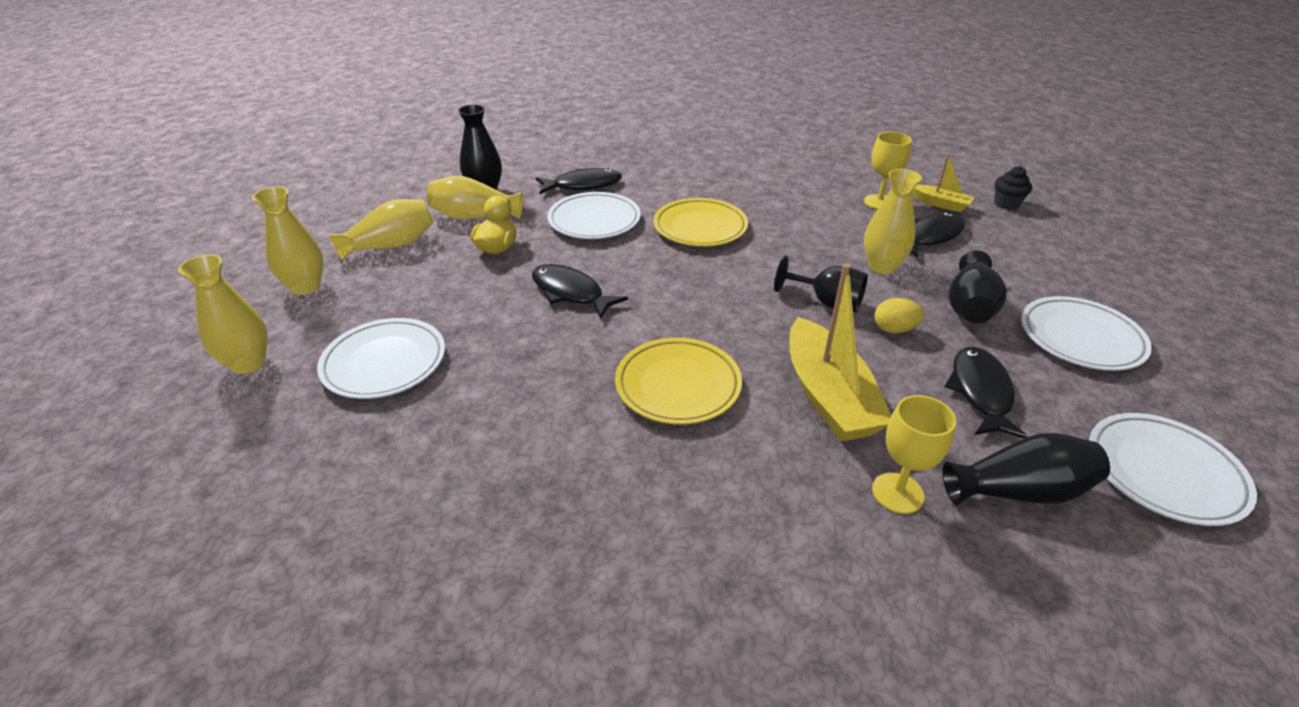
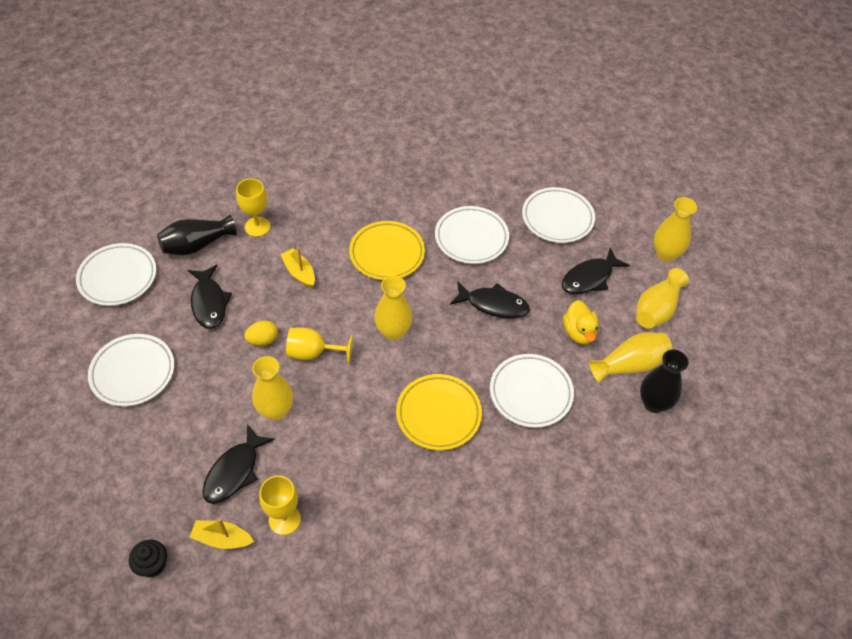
camera: 155 degrees right, 15 degrees up
(248, 363) = (628, 196): yellow vase -> yellow vase (393, 331)
(535, 372) = (471, 238): none -> white plate
(583, 185) = (577, 447): black fish -> black fish (589, 278)
(827, 302) = (313, 353): black goblet -> yellow goblet
(828, 396) = (299, 272): yellow boat -> yellow boat, size x0.52
(969, 307) = (208, 382): black vase -> none

